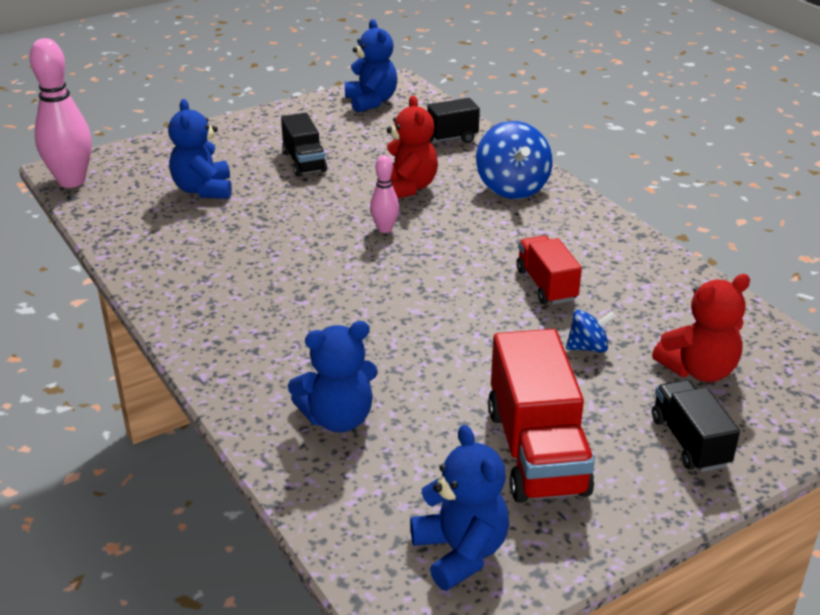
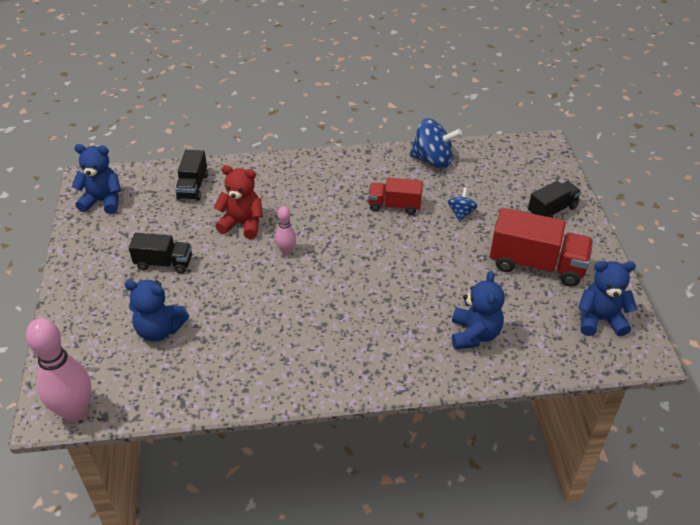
camera: 65 degrees left, 10 degrees up
(512, 187) = (279, 179): blue spinning top -> blue spinning top (432, 160)
(689, 442) = (552, 210): black truck -> black truck turned 135 degrees clockwise
(698, 370) = (500, 183): red teddy bear -> none

